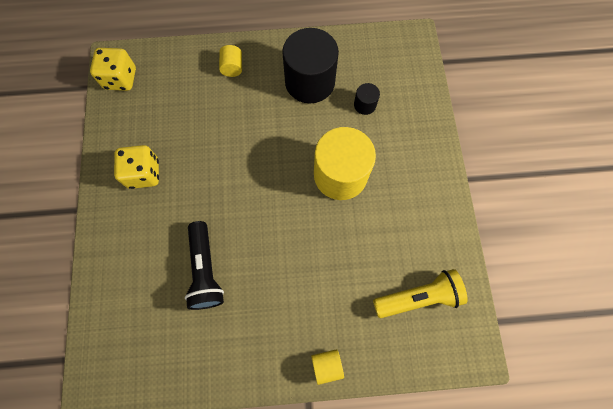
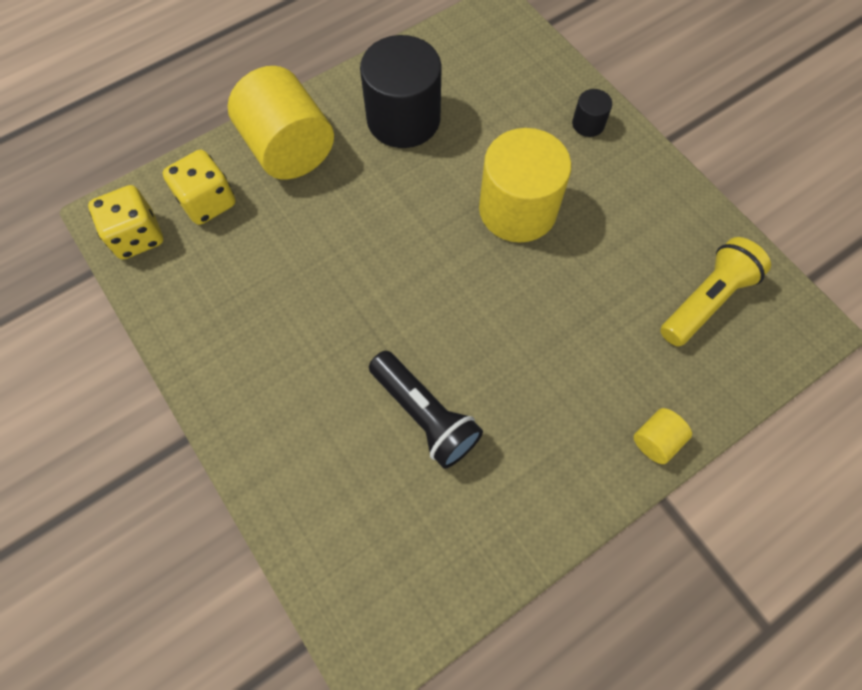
camera: 30 degrees left, 5 degrees down
(144, 173) = (255, 340): yellow dice -> yellow dice (208, 202)
(232, 68) = (288, 149): yellow cylinder -> yellow cylinder, size x2.27
(365, 105) = (491, 114): black cylinder -> black cylinder (588, 124)

